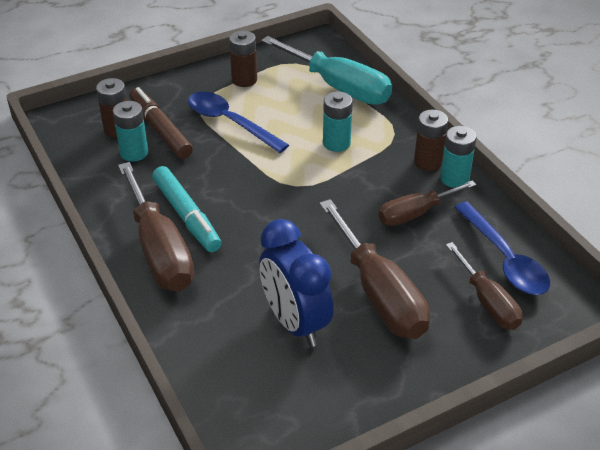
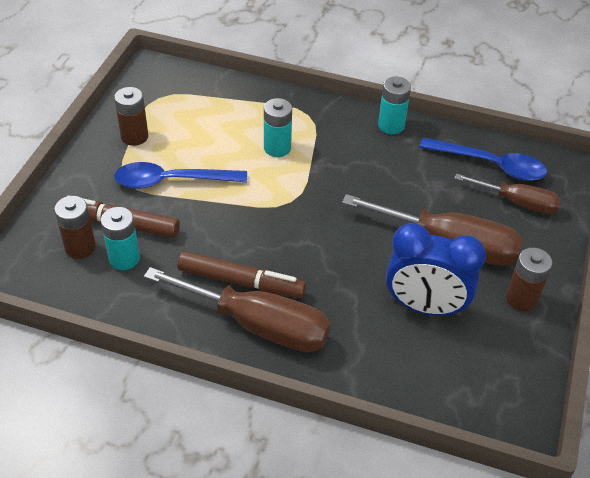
camera: 45 degrees left, 5 degrees up
(186, 216) = (241, 282): turquoise marker -> brown marker
(339, 87) = (220, 100): turquoise screwdriver -> none
(415, 213) = (398, 169): brown screwdriver -> none
(428, 162) = (358, 123): brown battery -> brown battery (521, 299)

